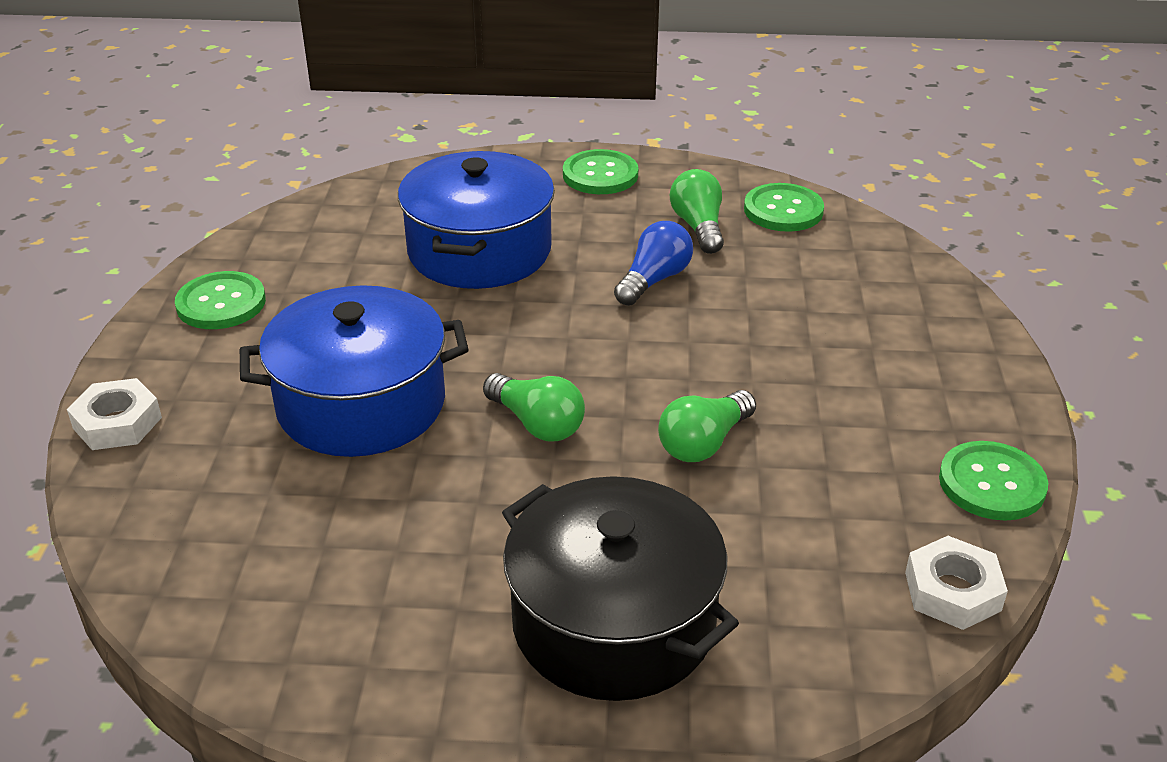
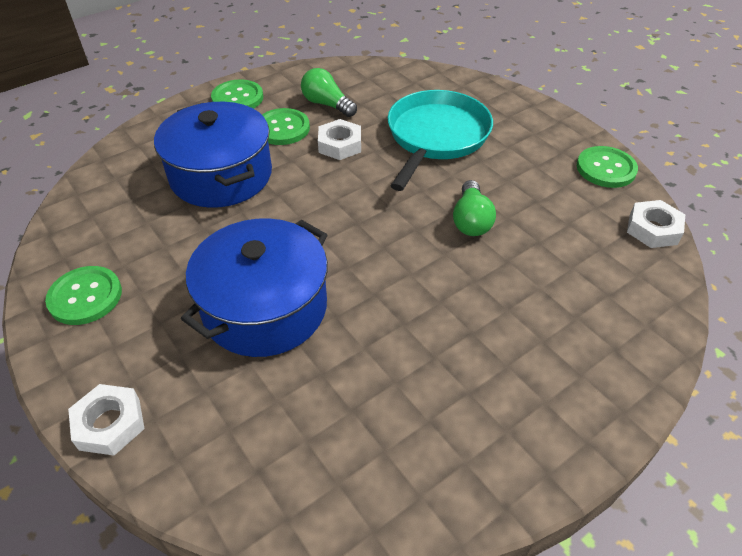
camera: 40 degrees left, 10 degrees up
(537, 423) = (378, 259): green light bulb -> none
(613, 622) = (548, 343): black pot -> none
(654, 280) = (340, 145): blue light bulb -> white nut
(783, 210) = (358, 76): green button -> green button (282, 128)
(791, 327) = (436, 137): none -> turquoise pan

